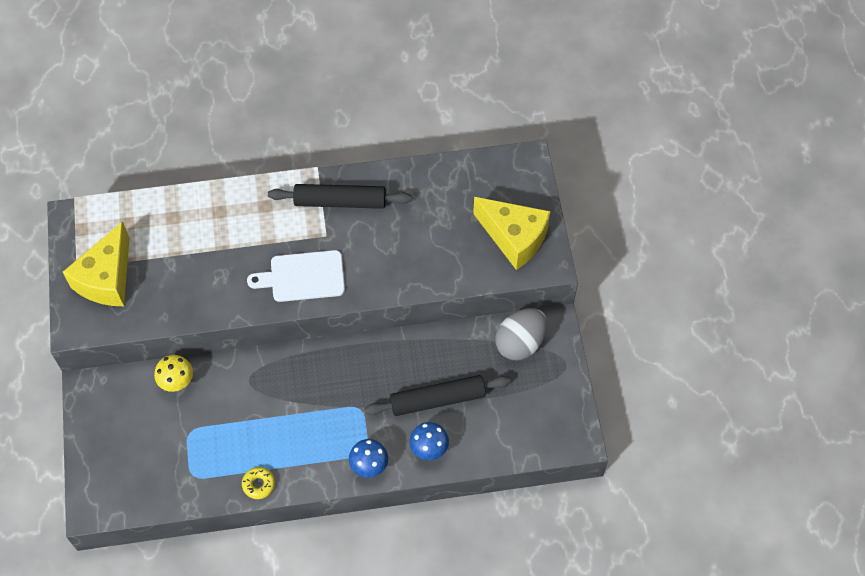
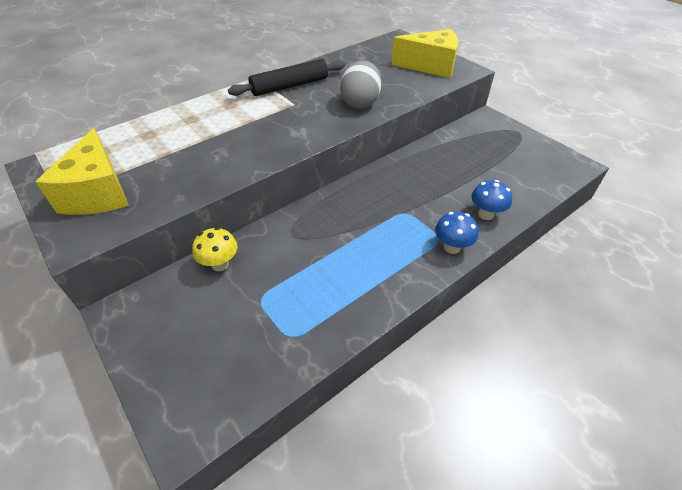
camera: 30 degrees left, 15 degrees down
(258, 484) = (366, 310): yellow donut -> none
(303, 277) = (296, 129): white cutting board -> none
(437, 400) = (458, 183): black rolling pin -> none
(520, 343) = (477, 133): grey egg -> grey egg (360, 103)

